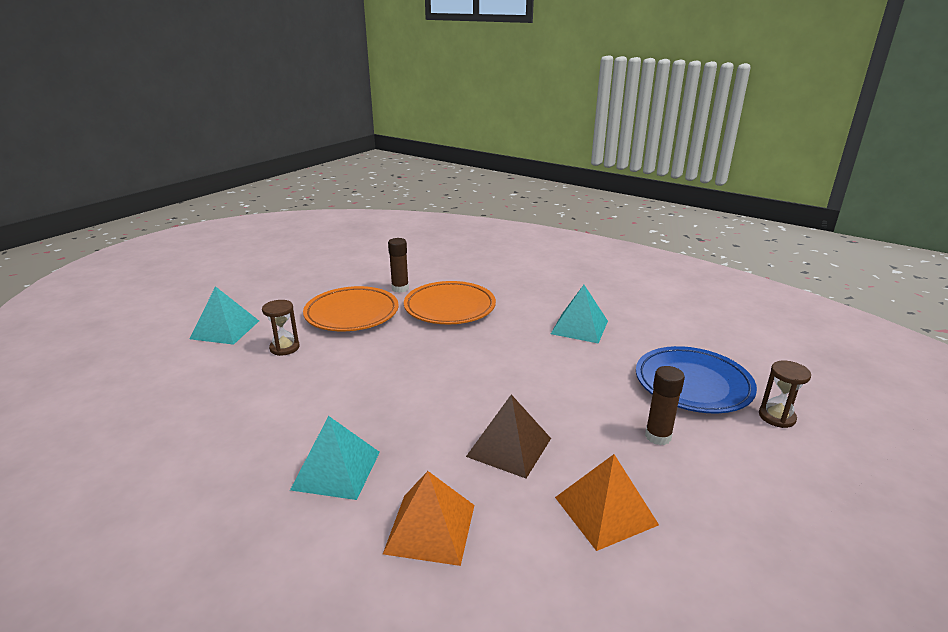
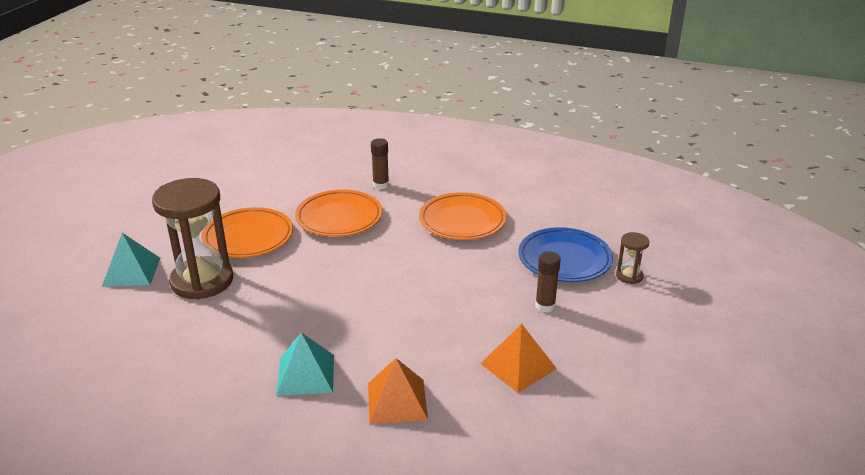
camera: 15 degrees left, 5 degrees up
(284, 348) = (202, 281): brown hourglass -> brown hourglass, size x2.28
(400, 288) = (282, 204): brown glue stick -> brown glue stick (380, 185)
(509, 447) = (435, 333): brown pyramid -> none
(579, 327) = (462, 221): turquoise pyramid -> orange plate

